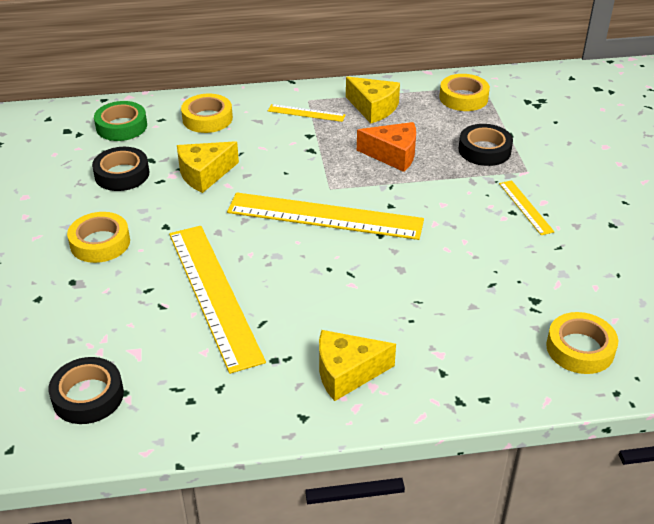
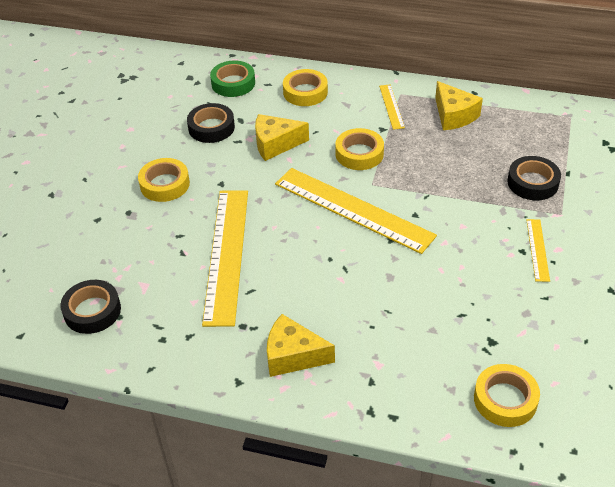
camera: 25 degrees right, 5 degrees up
(306, 113) = (391, 106): yellow ruler -> yellow ruler turned 45 degrees clockwise
(393, 155) = (445, 166): orange cheese -> none
(463, 98) = (544, 124): yellow tape -> yellow tape (359, 154)

